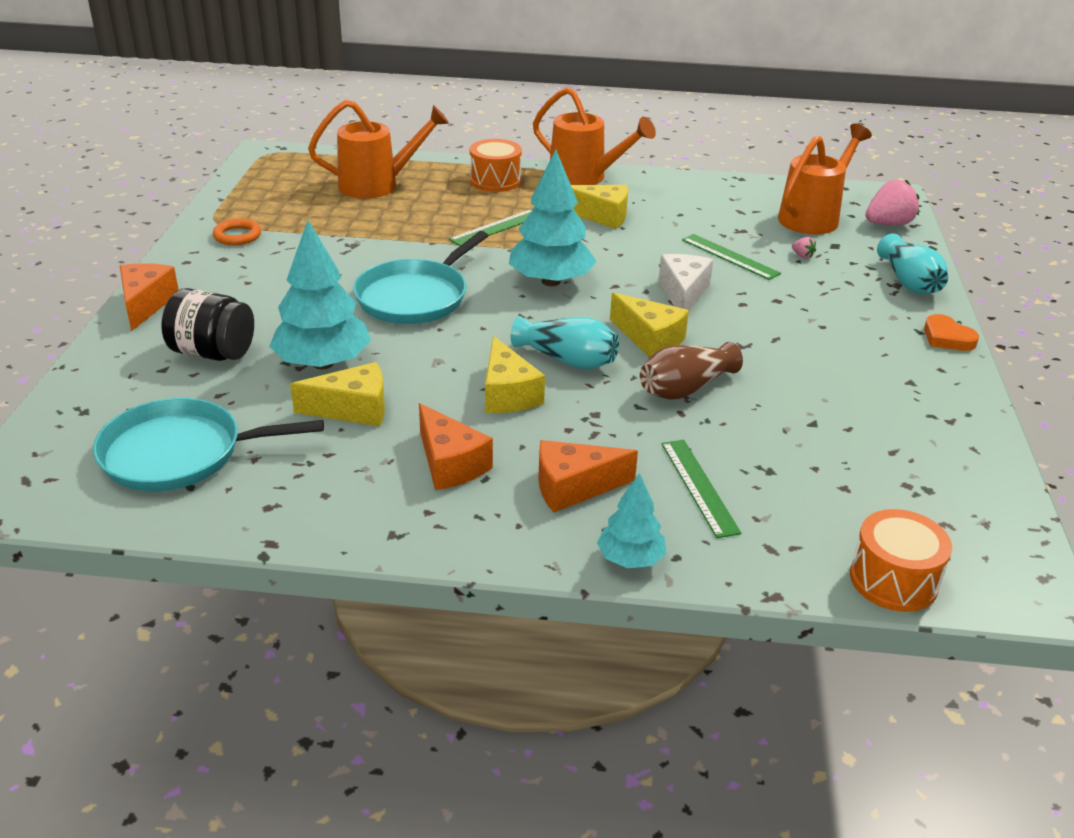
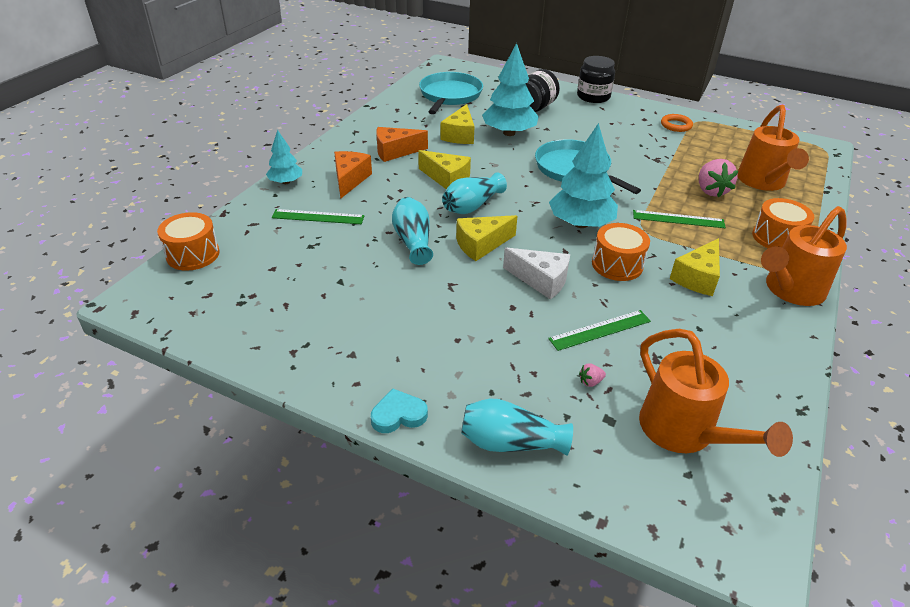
camera: 110 degrees right, 5 degrees up
(146, 304) = (593, 96): orange cheese -> black jar
(496, 227) = (678, 219): green ruler -> green ruler turned 60 degrees counterclockwise
(508, 394) = (447, 179): yellow cheese -> yellow cheese turned 150 degrees counterclockwise
(615, 255) = (617, 264): none -> orange drum
(685, 388) = (413, 241): brown vase -> turquoise vase
(888, 224) = (658, 501): pink strawberry -> pink strawberry (711, 191)
(947, 338) = (398, 415): orange heart -> turquoise heart

